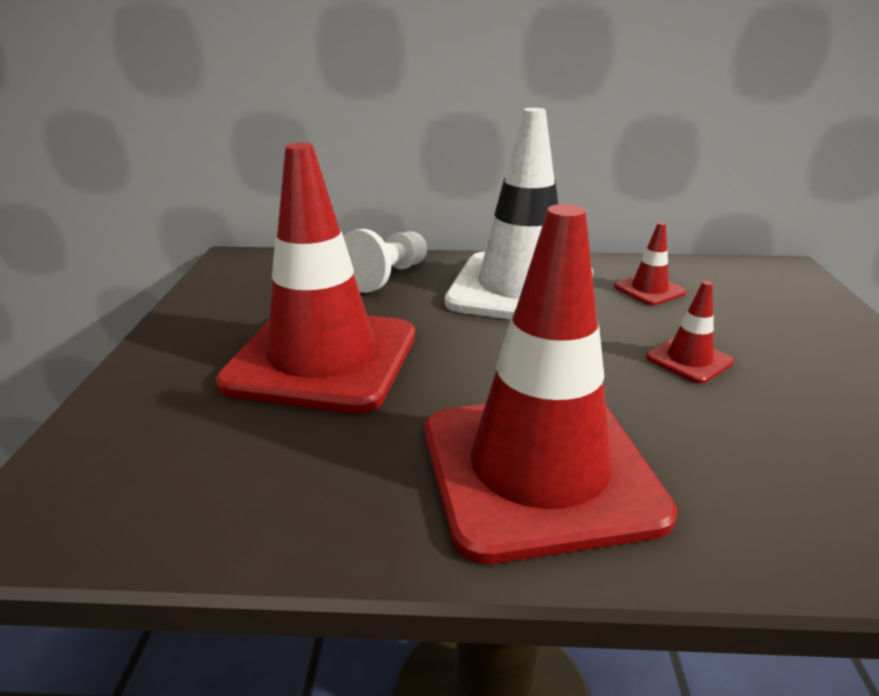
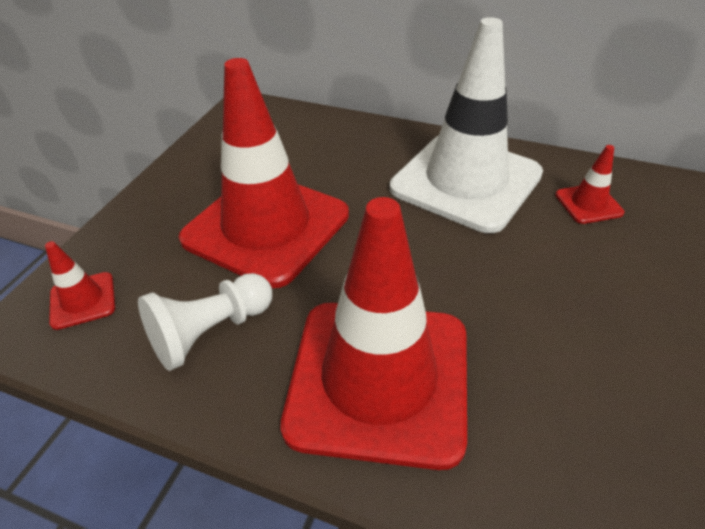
camera: 20 degrees right, 15 degrees up
(387, 277) = (356, 146): white pawn -> white pawn (211, 332)
(689, 360) = (577, 295): red traffic cone -> red traffic cone (83, 300)

